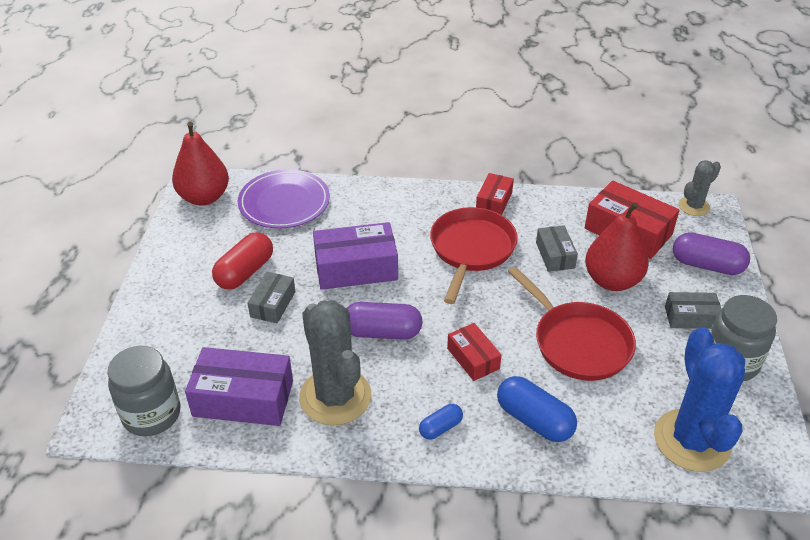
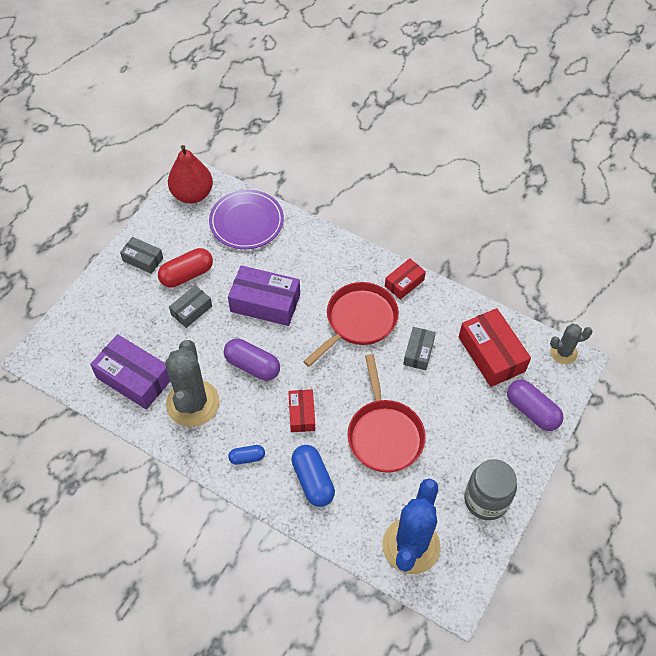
camera: 25 degrees right, 15 degrees up
(151, 414) = (73, 365): grey jar -> none
(612, 281) = (446, 393): red pear -> none
(691, 317) = (484, 450): grey box -> grey box (143, 259)

